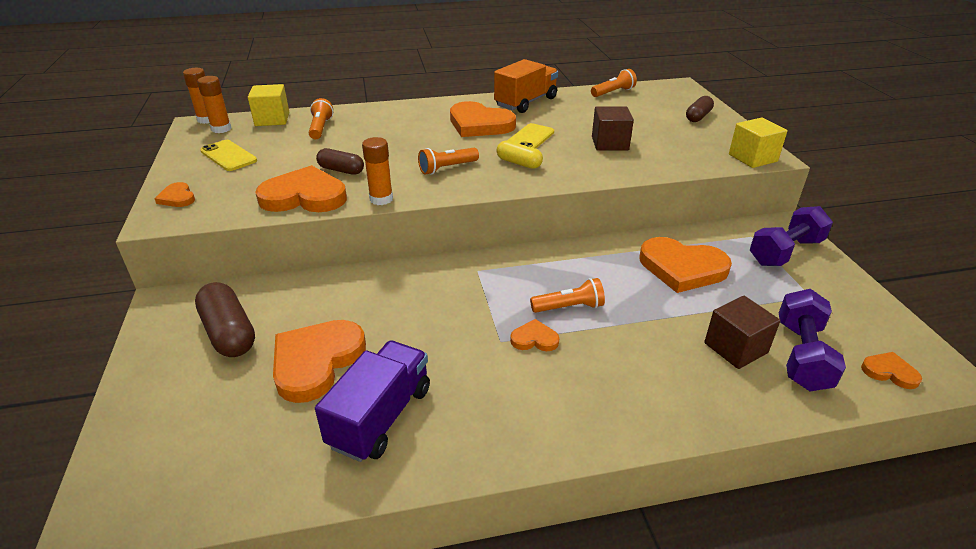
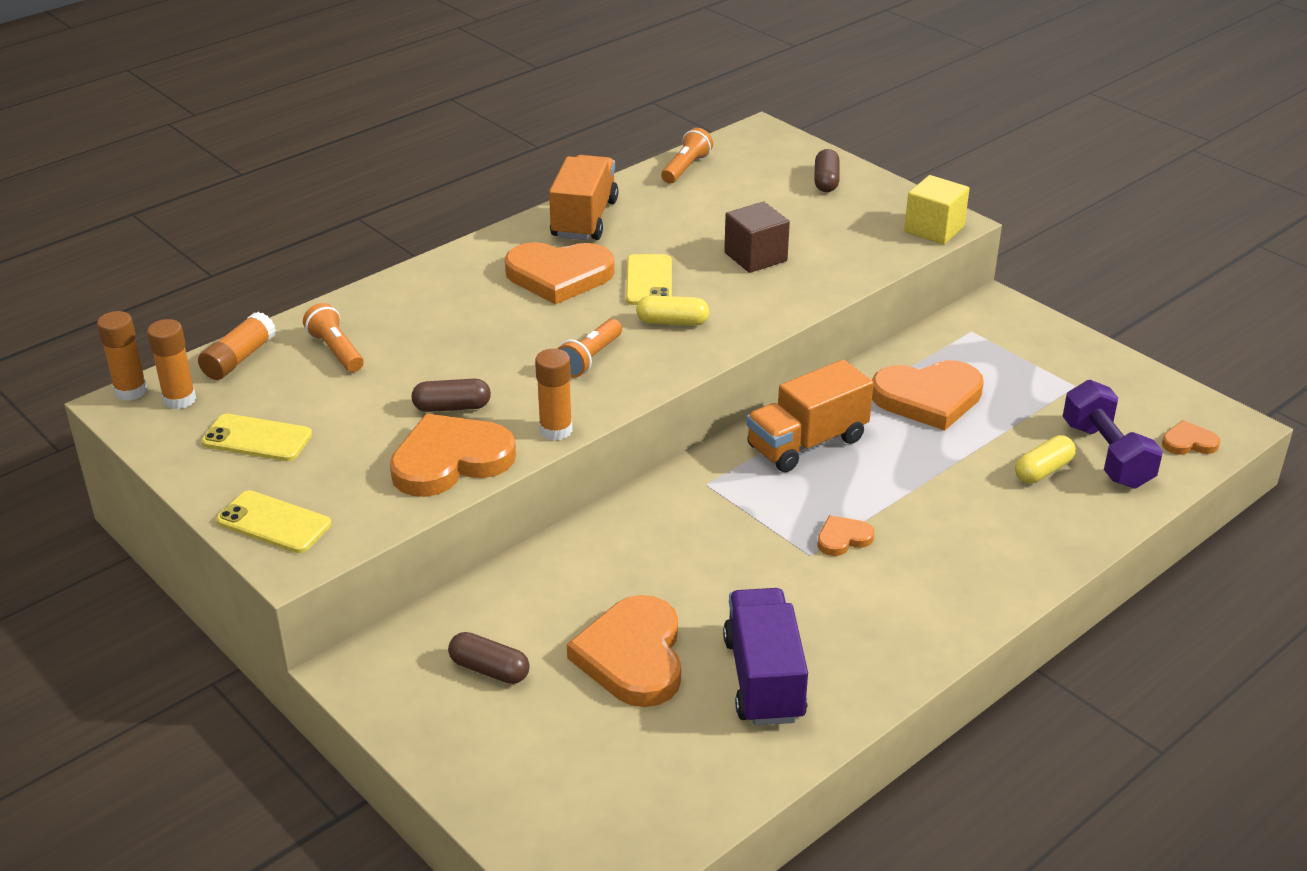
camera: 30 degrees left, 0 degrees up
(177, 198) = (274, 523): orange heart -> yellow phone
(229, 333) = (489, 669): brown capsule -> brown capsule, size x0.63
(272, 119) = (239, 359): yellow cube -> orange glue stick
(568, 268) = (807, 443): none -> orange truck
(569, 307) = (848, 489): orange flashlight -> none
(735, 348) = (1043, 470): brown cube -> yellow capsule
(785, 252) = (1019, 340): purple dumbbell -> none

